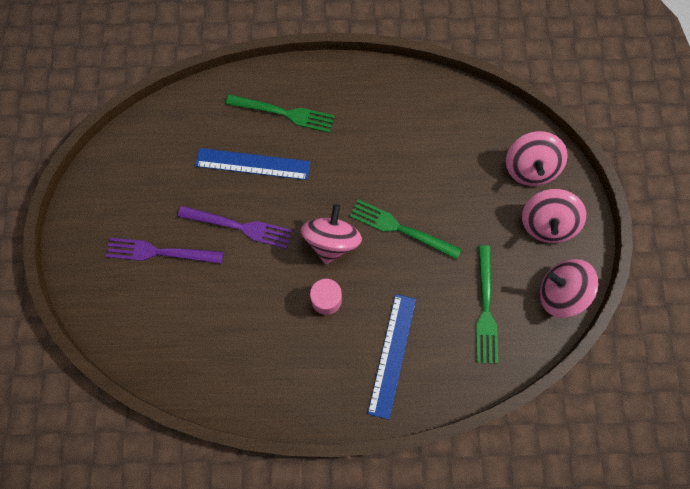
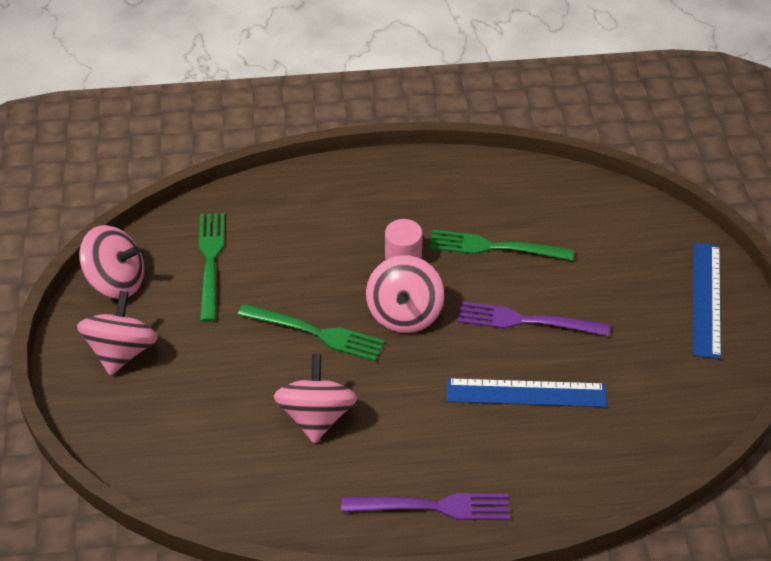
camera: 175 degrees right, 25 degrees down
(158, 252) = (620, 288): purple fork -> purple fork (434, 506)
(285, 113) = (494, 462): green fork -> green fork (493, 247)
(392, 355) = (321, 214): blue ruler -> blue ruler (706, 299)
(530, 168) = (135, 416): pink spinning top -> pink spinning top (316, 416)

